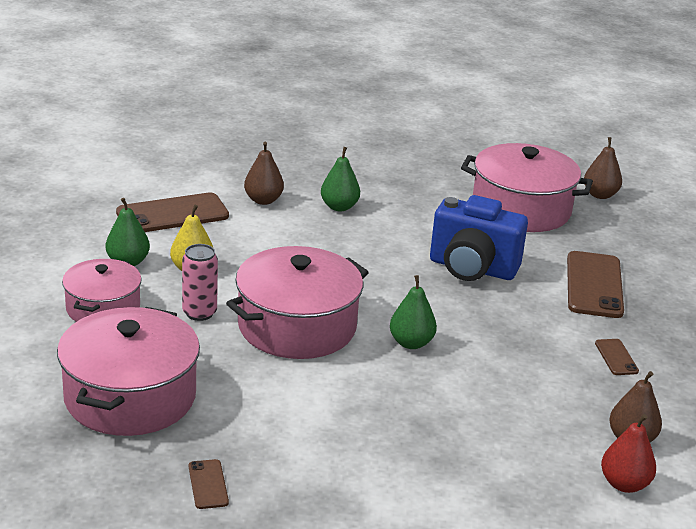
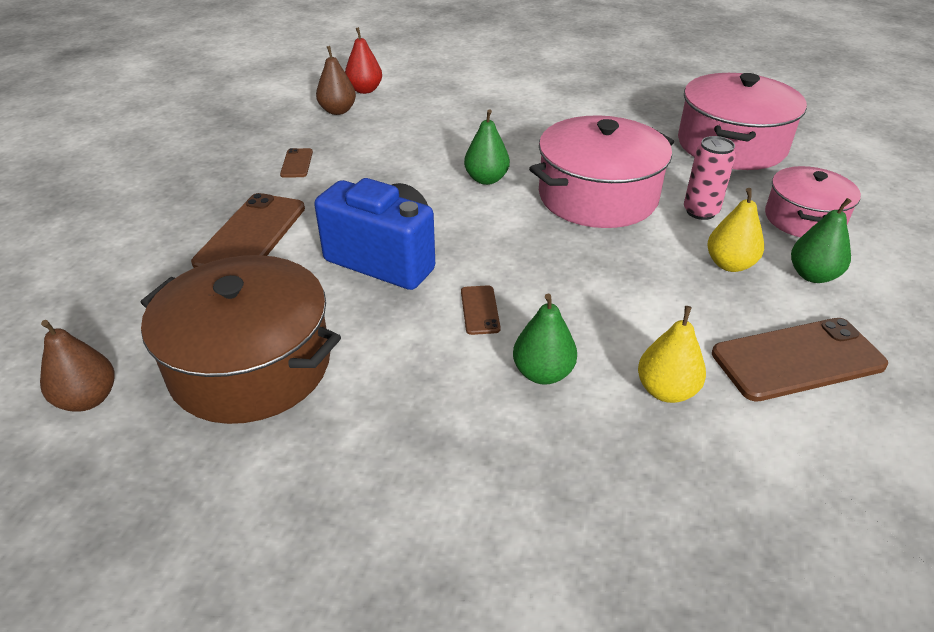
camera: 170 degrees left, 10 degrees up
(208, 484) = (651, 97): brown phone -> brown phone (480, 310)
(263, 200) = (666, 390): brown pear -> yellow pear
(521, 209) = (251, 365): pink pot -> brown pot

